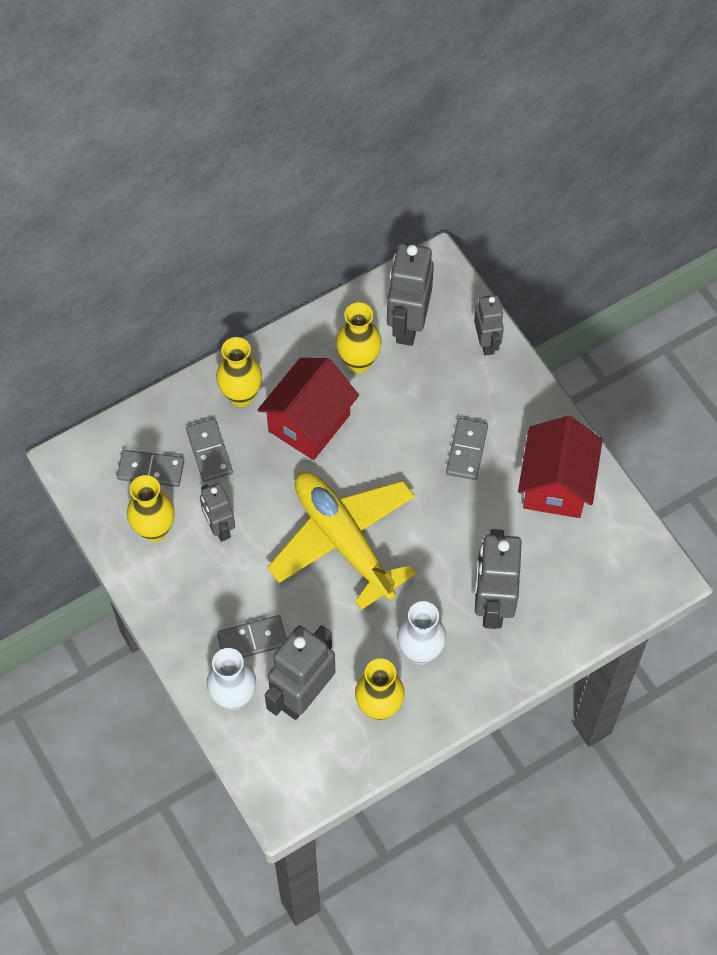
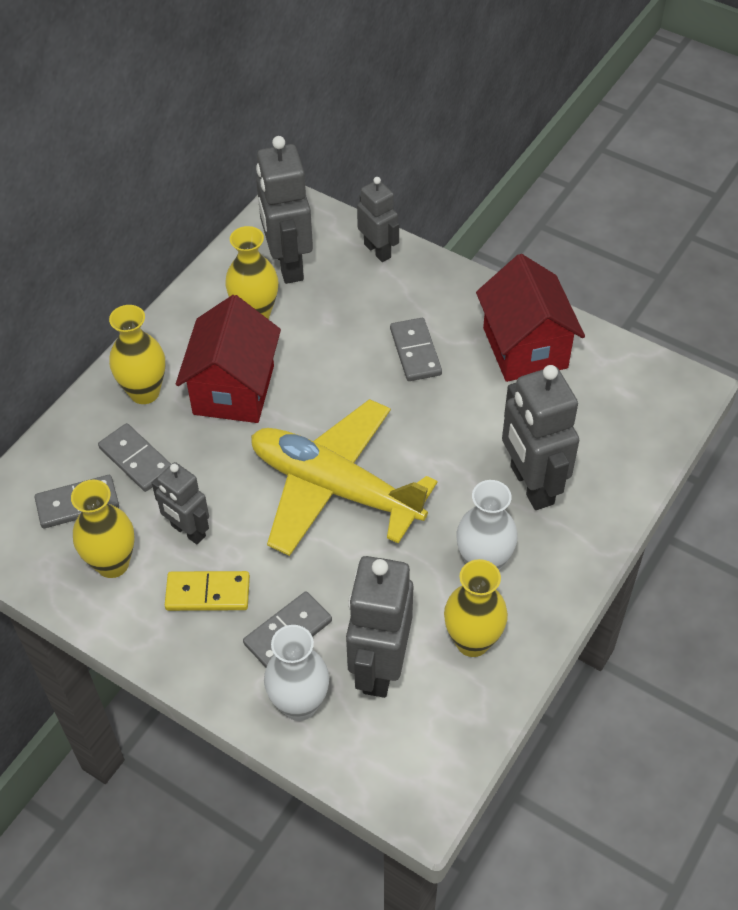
camera: 25 degrees left, 10 degrees down
(211, 583) = (208, 593): none -> yellow domino

